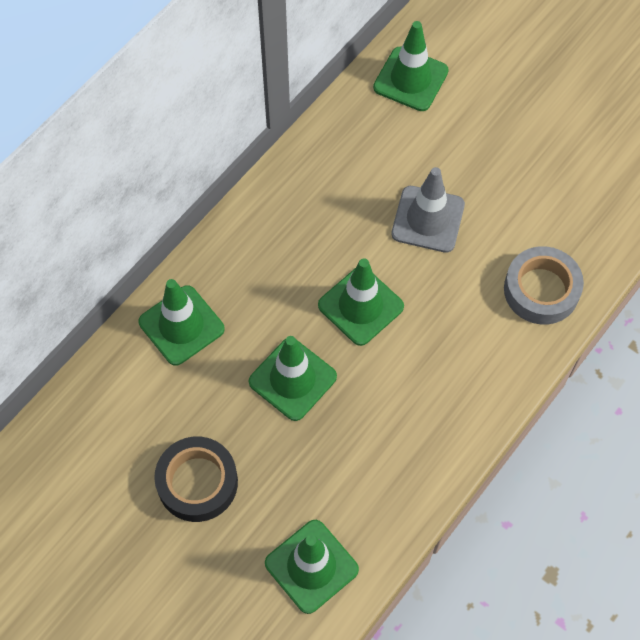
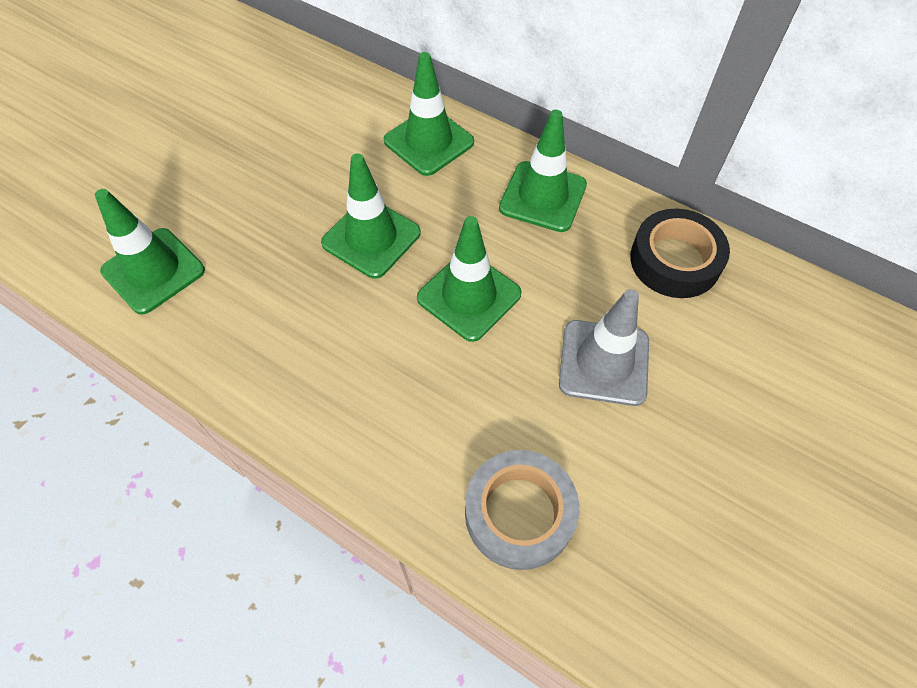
camera: 85 degrees right, 5 degrees down
(197, 482) = (256, 170): black tape -> black tape (675, 261)
(410, 79) = (816, 332): green traffic cone -> green traffic cone (542, 197)

